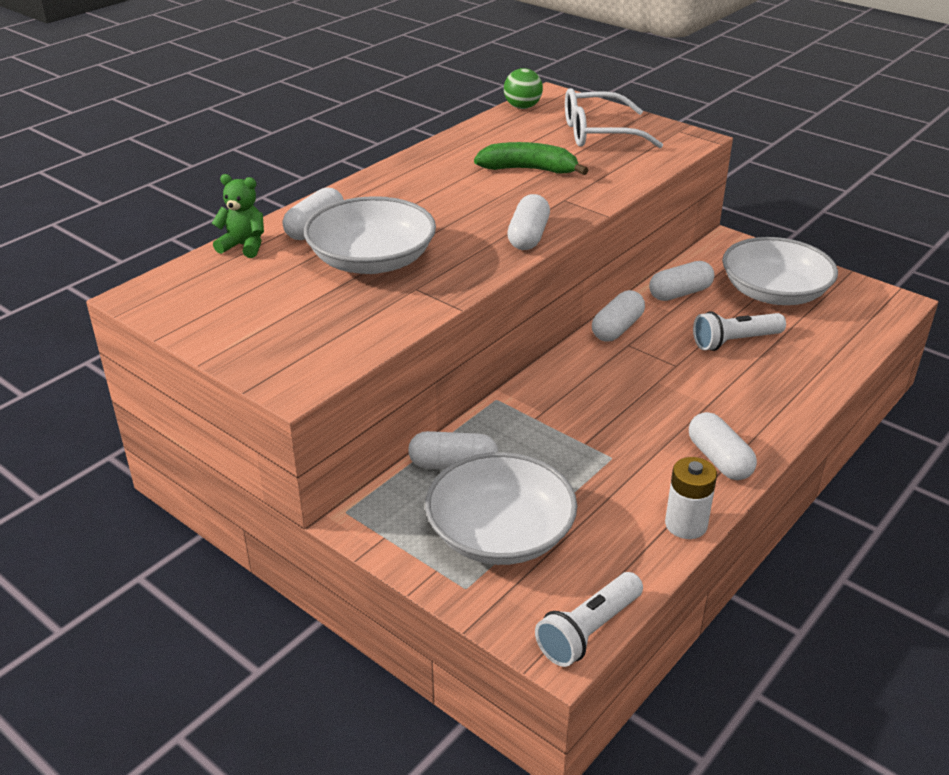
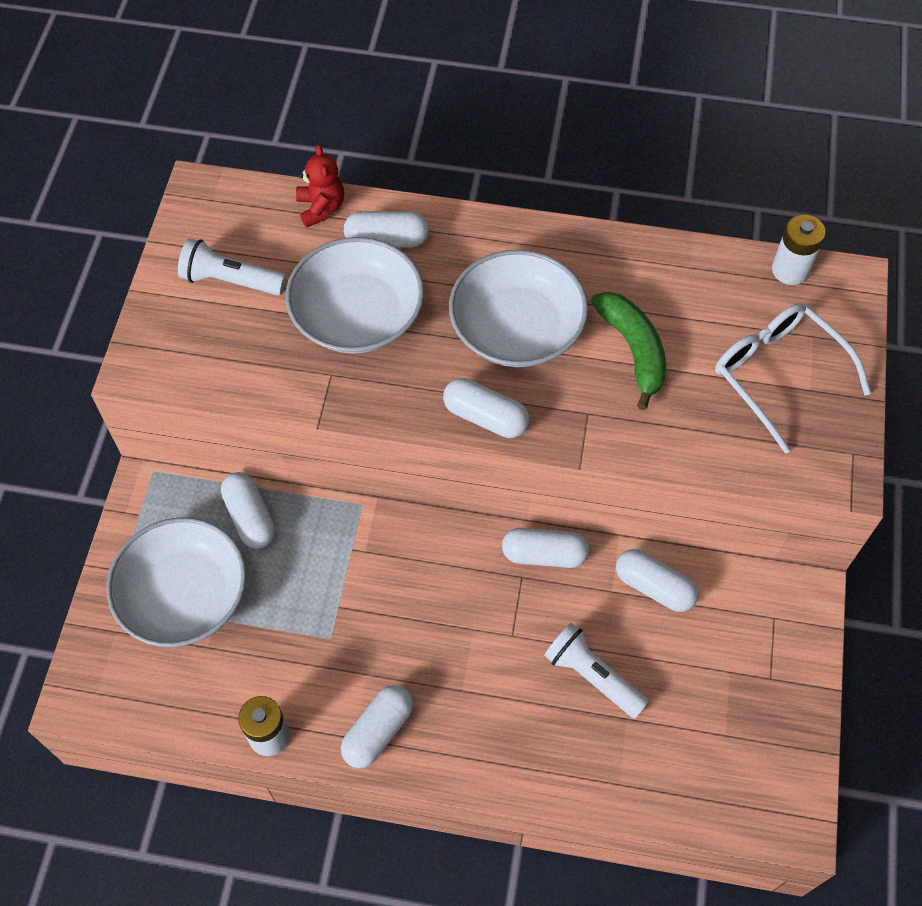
camera: 60 degrees right, 25 degrees up
(244, 246) = (321, 208): green teddy bear -> red teddy bear
(522, 107) = (790, 270): green ball -> white battery
(528, 236) = (485, 417): white capsule -> white capsule turned 45 degrees clockwise
(589, 631) = (106, 711): white flashlight -> white flashlight (231, 281)
(774, 292) = (722, 682): white bowl -> white bowl (516, 328)

